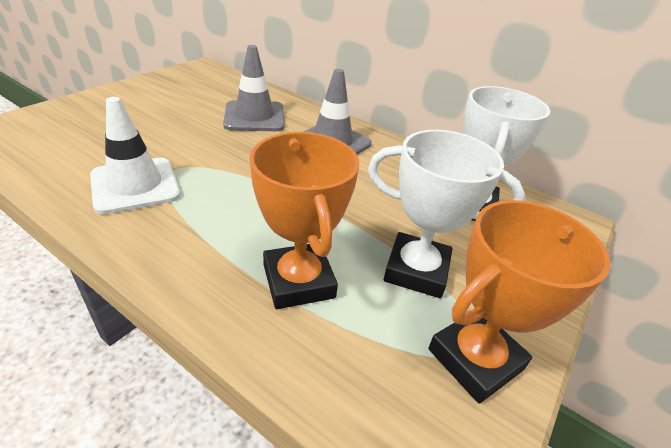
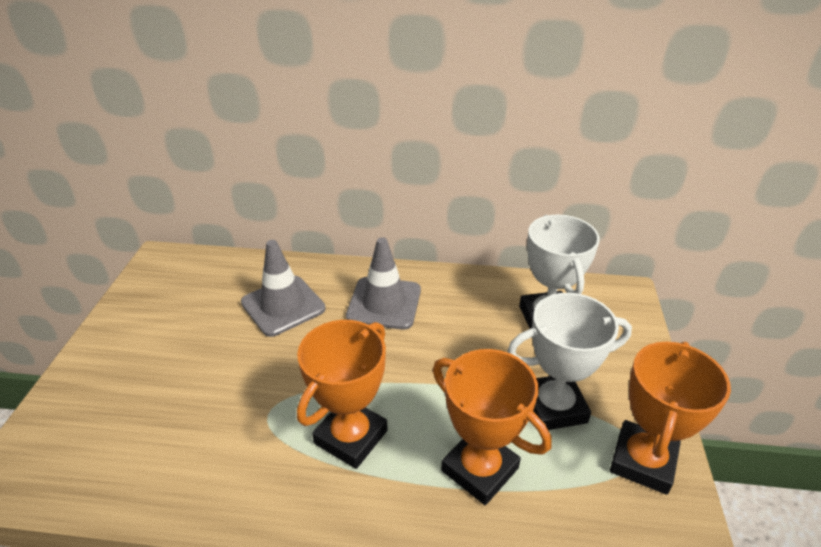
camera: 25 degrees left, 0 degrees up
(135, 185) = (250, 453): white traffic cone -> none
(216, 209) = (351, 437): none -> orange trophy

